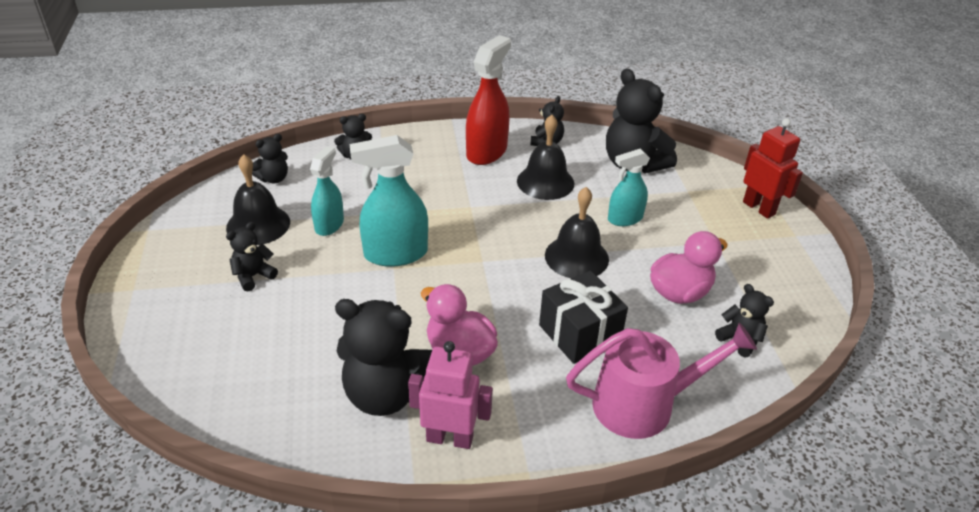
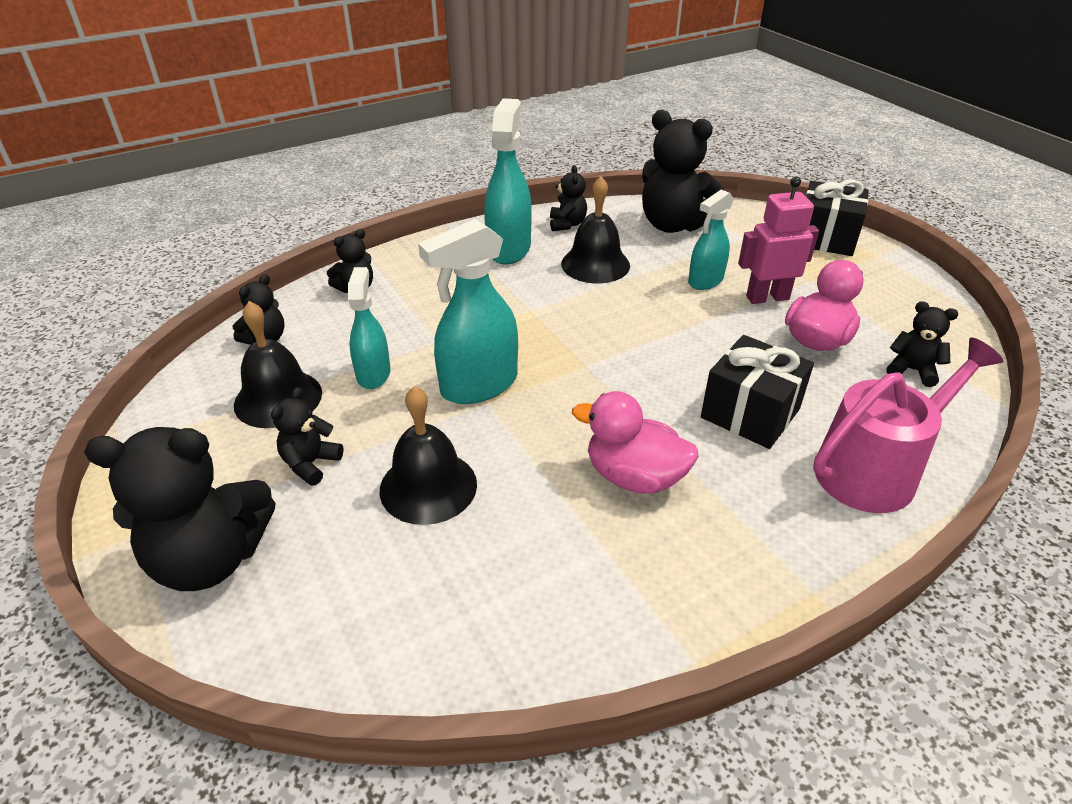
camera: 20 degrees left, 0 degrees up
(386, 394) = (581, 558): black teddy bear -> black teddy bear (211, 558)
(450, 438) = (696, 586): pink robot -> pink robot (767, 297)
(487, 152) = (509, 249): red spray bottle -> turquoise spray bottle
(576, 257) = (685, 333): black bell -> black bell (428, 486)
(759, 208) = (825, 238): red robot -> black gift

